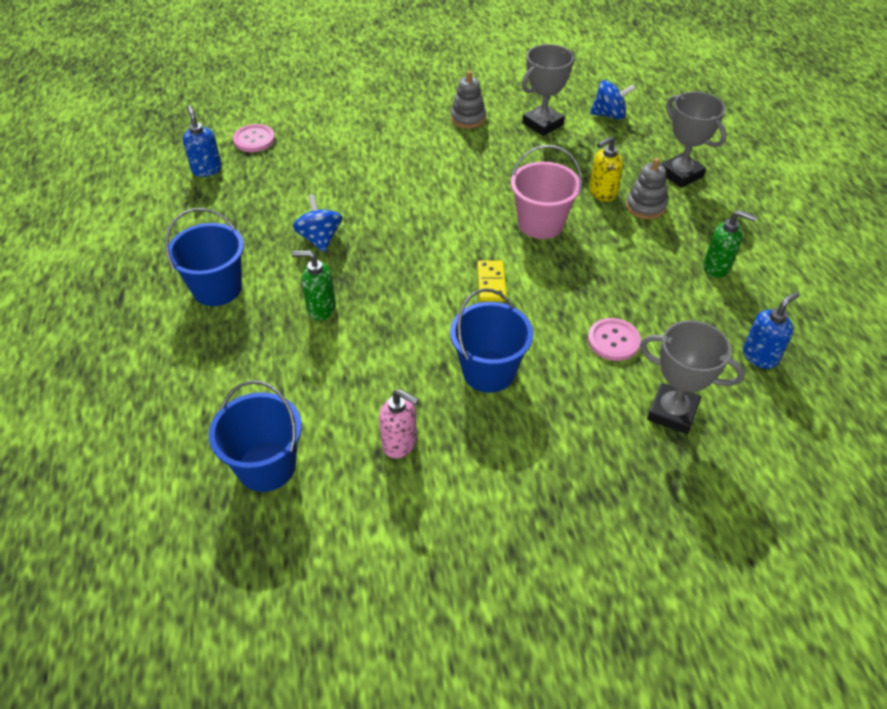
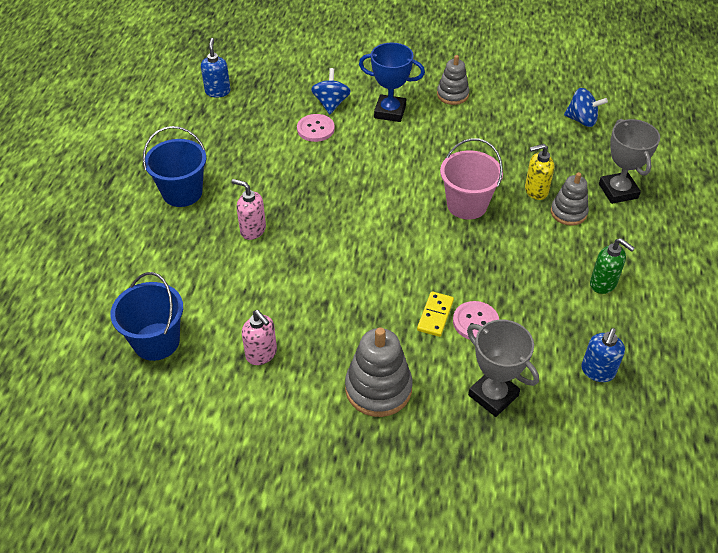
camera: 20 degrees right, 0 degrees up
(254, 139) = (266, 74): pink button -> pink button (315, 129)
(320, 238) = (278, 172): blue spinning top -> blue spinning top (331, 104)
(321, 308) = (252, 230): green soap dispenser -> pink soap dispenser
(411, 149) = (390, 112): none -> blue trophy
(489, 371) = (359, 318): blue bucket -> none
(491, 283) = (398, 245): yellow domino -> yellow domino (435, 315)
(542, 124) = (516, 115): grey trophy -> none
(549, 442) = (378, 388): none -> grey stacking toy
(760, 356) = (597, 371): blue soap dispenser -> blue soap dispenser turned 135 degrees clockwise

